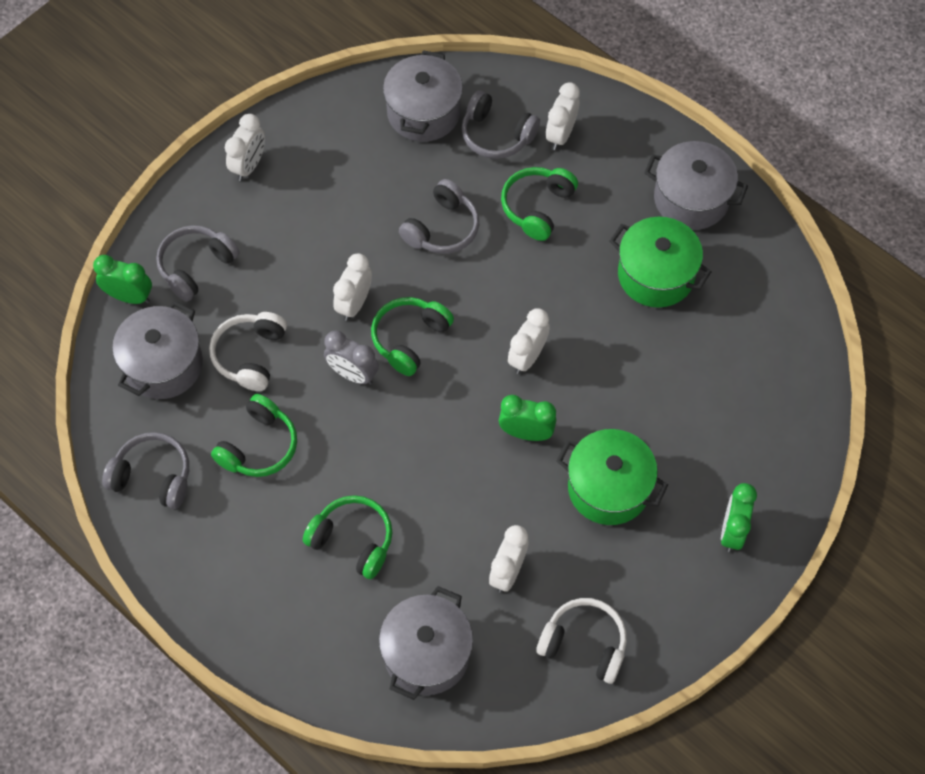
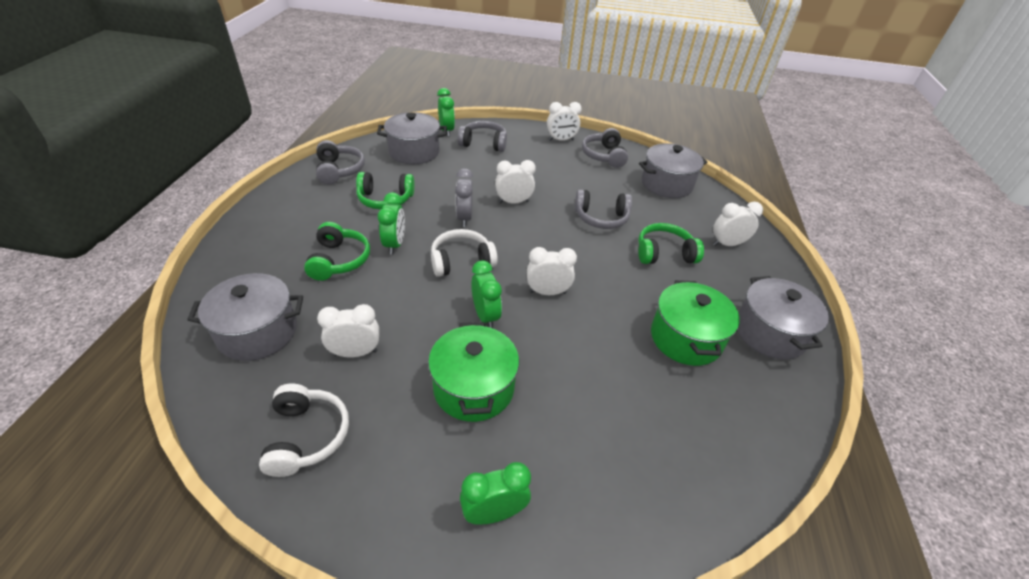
camera: 55 degrees right, 20 degrees down
(250, 355) = (444, 177): white headphones -> white headphones (461, 261)
(358, 471) = (394, 244): none -> green clock
(409, 339) = (510, 232): green headphones -> none
(496, 135) = (690, 217): grey headphones -> grey headphones (604, 156)

